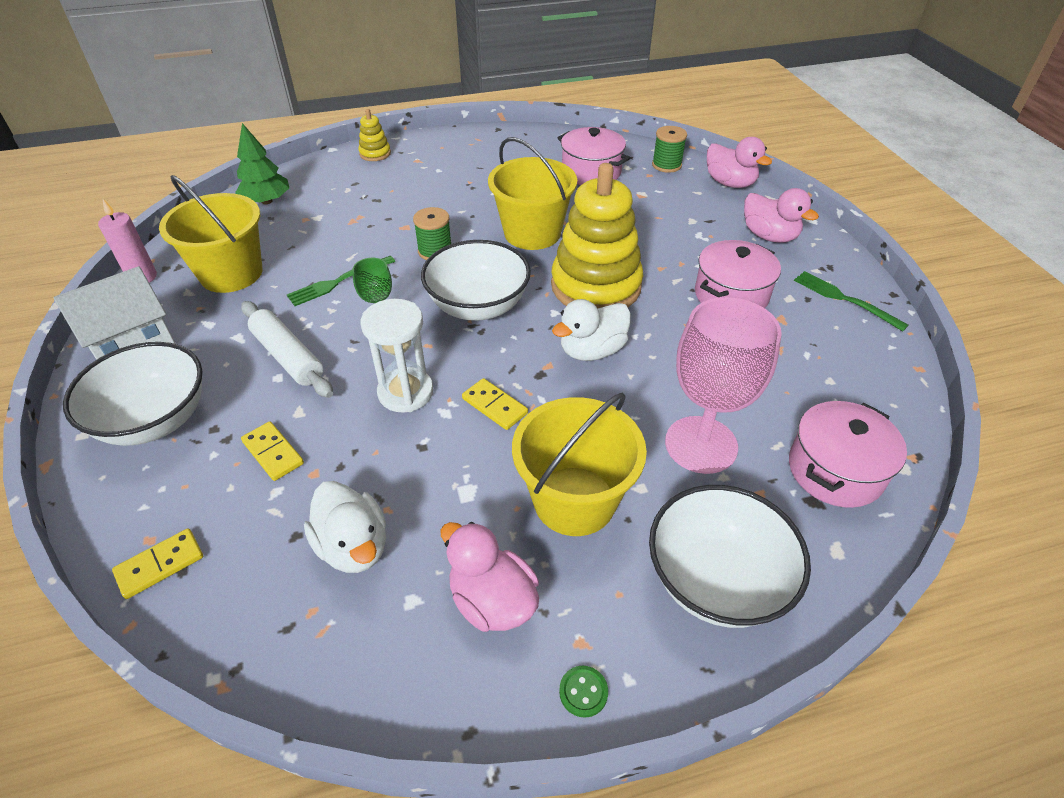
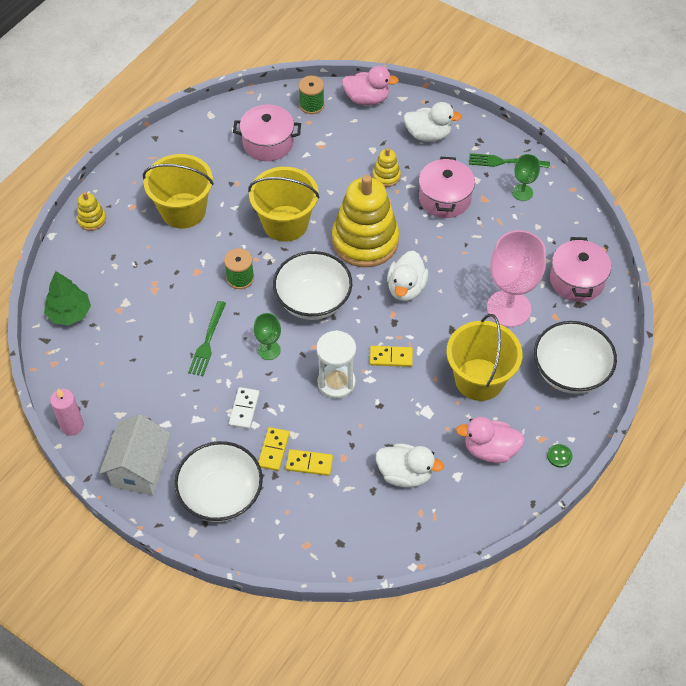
camera: 40 degrees left, 10 degrees up
(160, 565) = (327, 549): yellow domino -> yellow domino (273, 450)
(231, 273) = (129, 383): yellow bucket -> yellow bucket (183, 210)
(288, 357) = (244, 409): white rolling pin -> white domino
(682, 246) = (386, 176): none -> yellow stacking toy
(769, 236) = (428, 135): pink duck -> white duck
(840, 337) = (522, 192): none -> green goblet

